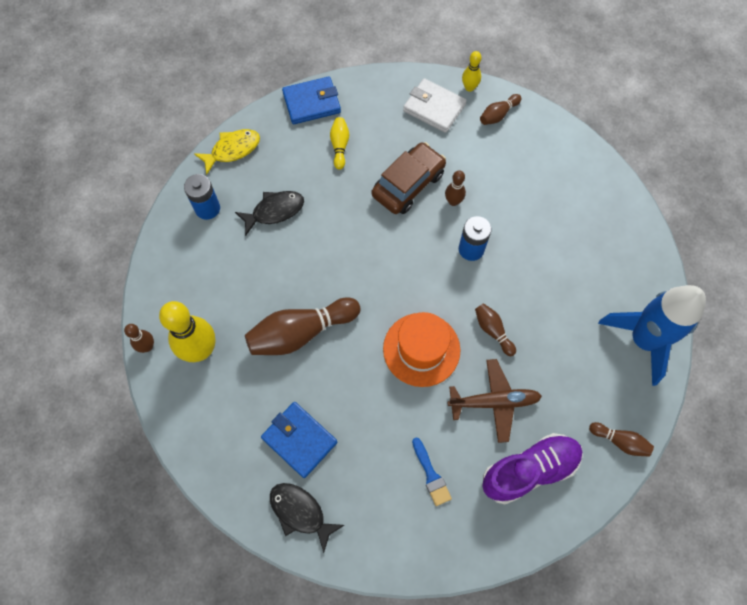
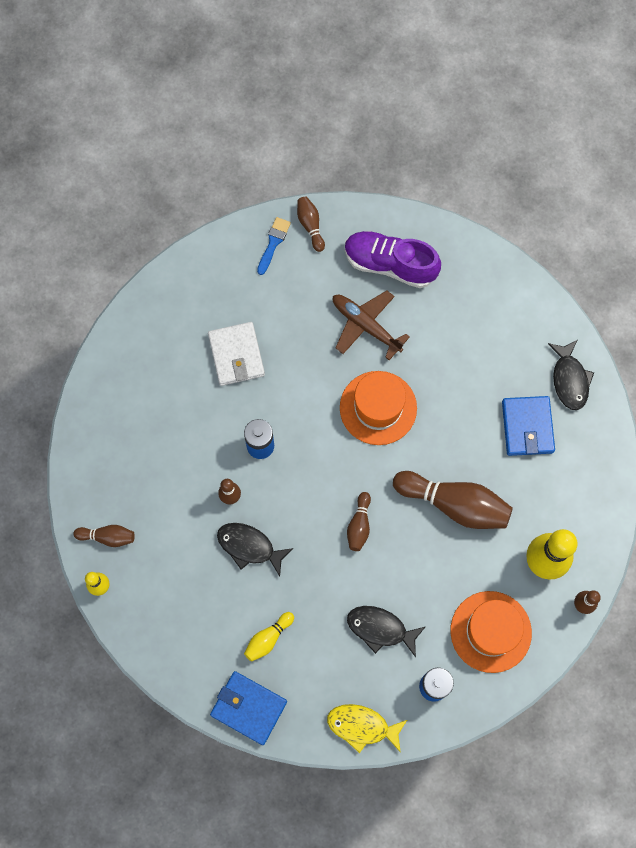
camera: 135 degrees left, 5 degrees up
(198, 273) = (490, 631): none -> orange hat
(408, 184) = (249, 547): brown car -> black fish
(431, 475) = (458, 321): blue brush -> blue brush (273, 243)
(434, 108) = (152, 597): white wallet -> white wallet (236, 355)
(493, 331) = (313, 372): brown bowling pin -> brown bowling pin (359, 525)
(643, 340) = (216, 267): blue rocket -> none

